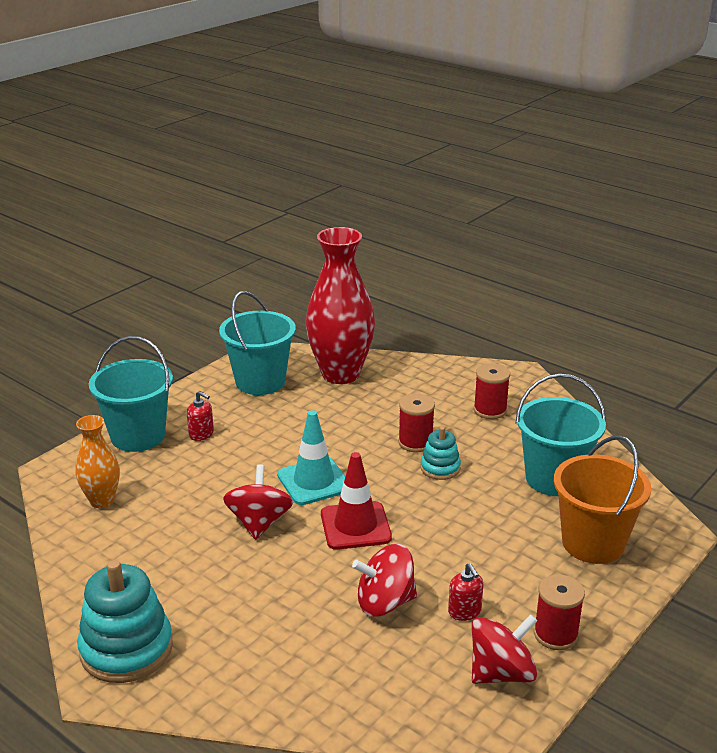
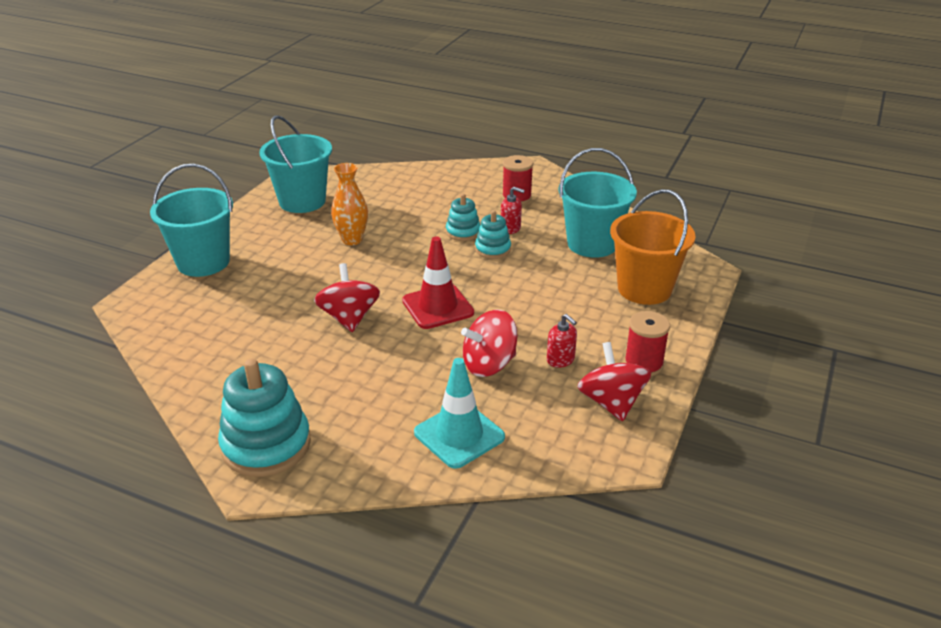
camera: 15 degrees left, 5 degrees up
(102, 500) = (190, 322): orange vase -> orange vase (352, 240)
(201, 434) = (264, 252): red soap dispenser -> red soap dispenser (510, 228)
(314, 481) = (385, 276): turquoise traffic cone -> turquoise traffic cone (459, 435)
(340, 374) = (374, 186): red vase -> none
(415, 442) = (463, 232): red spool -> turquoise stacking toy
(501, 673) = (611, 402): red spinning top -> red spinning top turned 60 degrees counterclockwise

